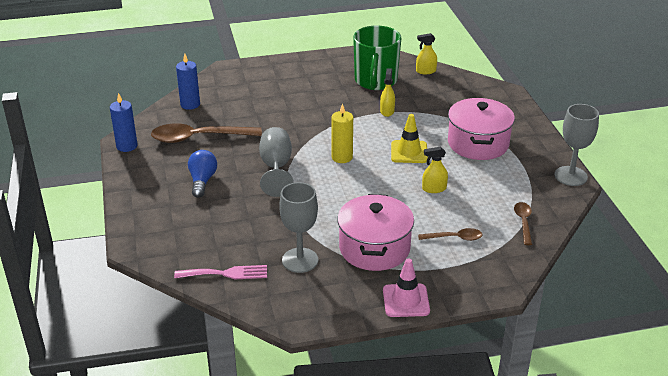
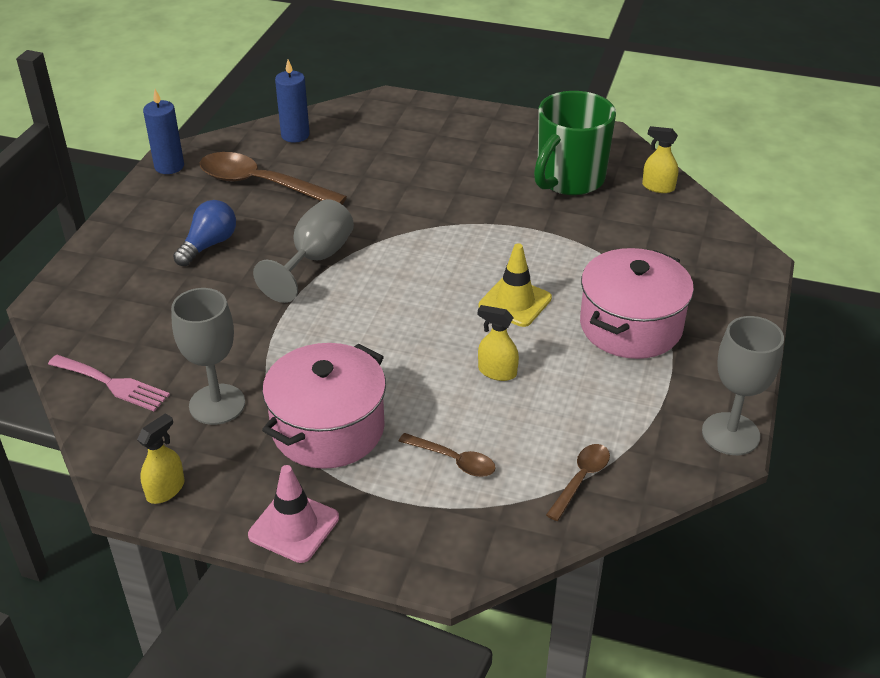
camera: 30 degrees right, 5 degrees up
(342, 157) = (414, 276): yellow candle -> none
(387, 111) = (543, 229): yellow spray bottle -> yellow spray bottle (165, 489)

